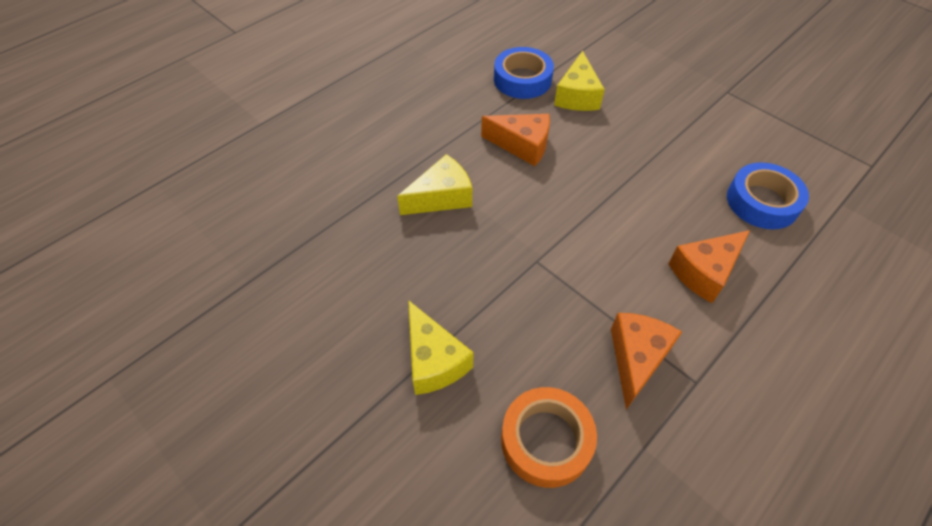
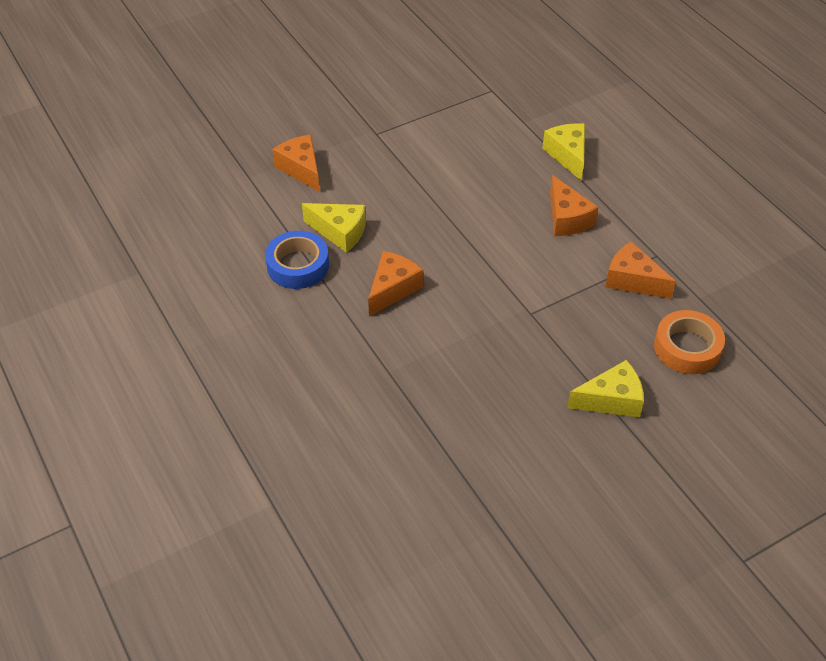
camera: 75 degrees left, 5 degrees down
(441, 197) = (439, 362): yellow cheese -> yellow cheese (567, 155)
(643, 55) = (301, 169): none -> orange cheese
(762, 202) = (509, 162): blue tape -> none

